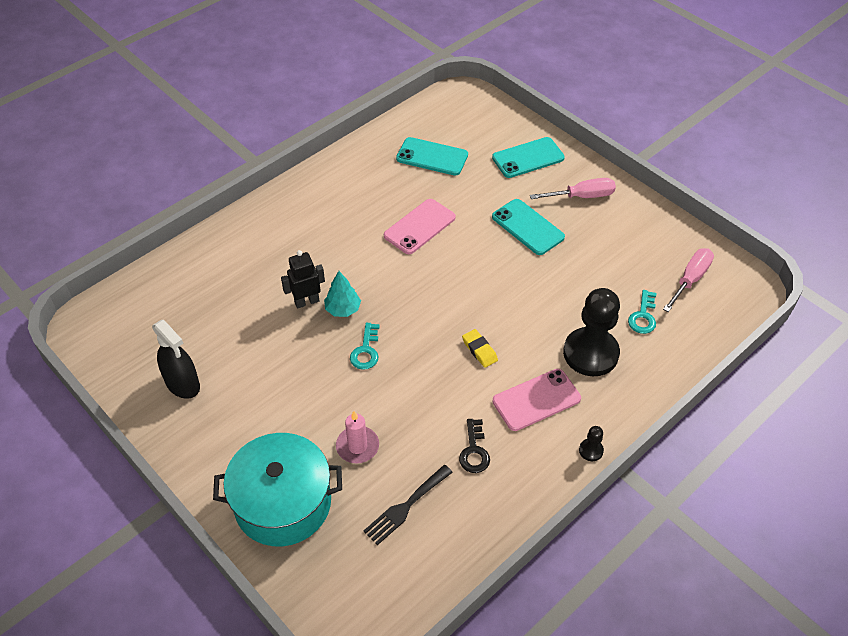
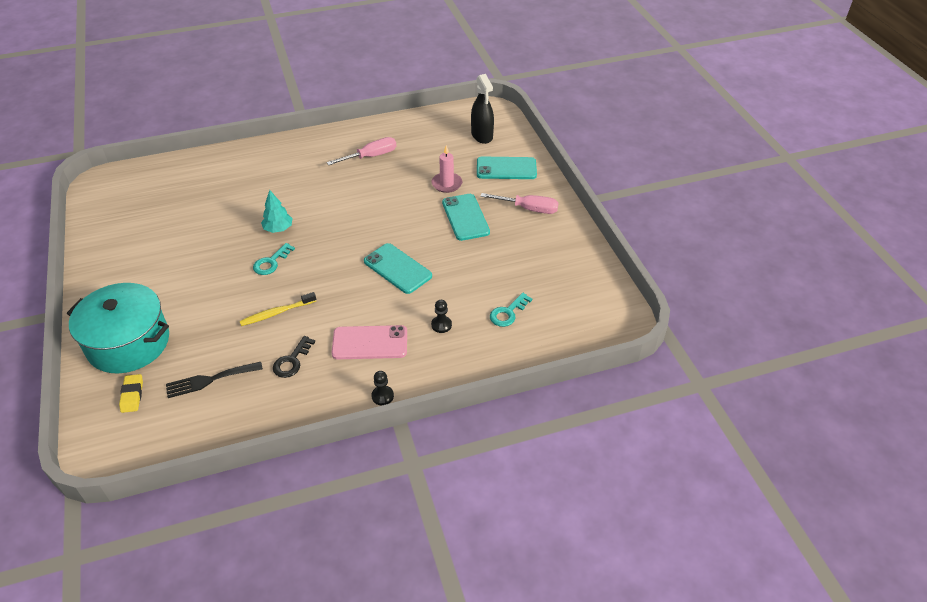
camera: 25 degrees right, 5 degrees down
(182, 384) = (130, 240): black spray bottle -> black spray bottle (482, 135)
(307, 301) = (257, 215): black robot -> none
(357, 446) = (211, 325): pink candle -> pink candle (447, 184)
(417, 405) = (277, 313): none -> yellow toothbrush
(419, 227) = (381, 191): pink phone -> none
(432, 157) = (430, 146): turquoise phone -> turquoise phone (397, 269)
(479, 350) = (355, 291): yellow eraser -> yellow eraser (132, 395)
(590, 353) = (441, 325): black pawn -> black pawn, size x0.41
(690, 280) = (571, 299): pink screwdriver -> pink screwdriver (370, 156)

